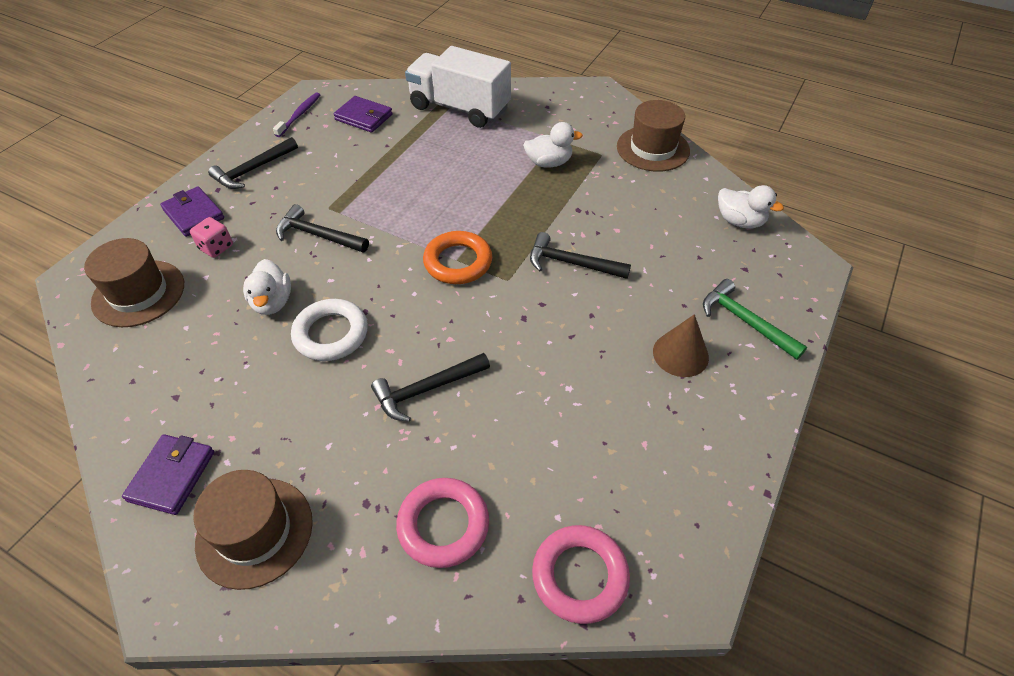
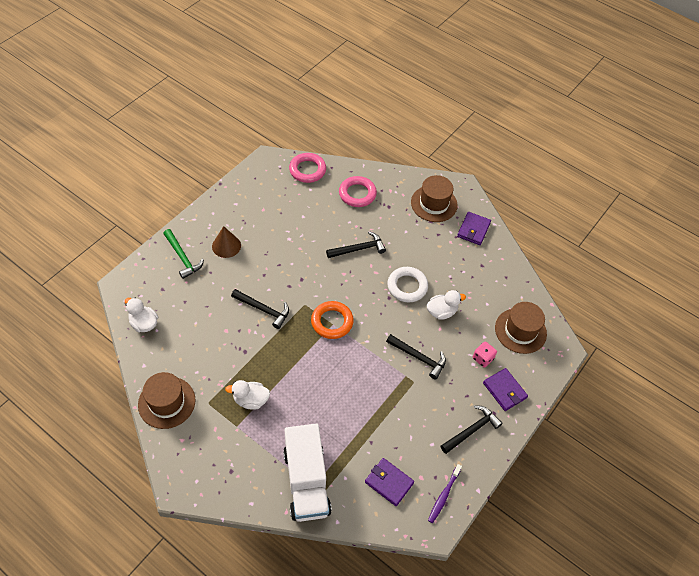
camera: 175 degrees left, 5 degrees up
(272, 302) = (441, 312): white duck -> white duck turned 75 degrees clockwise
(459, 108) = (306, 481): white truck -> white truck turned 45 degrees clockwise

